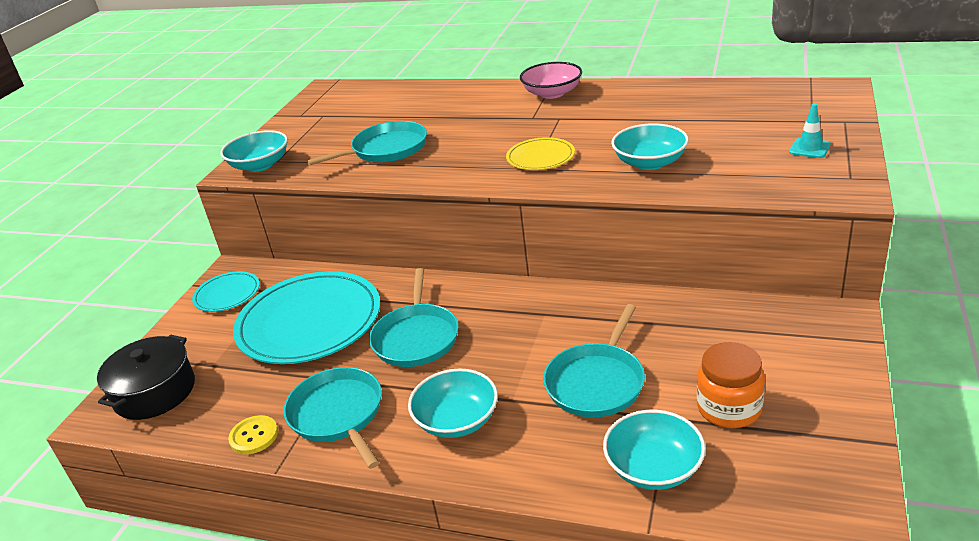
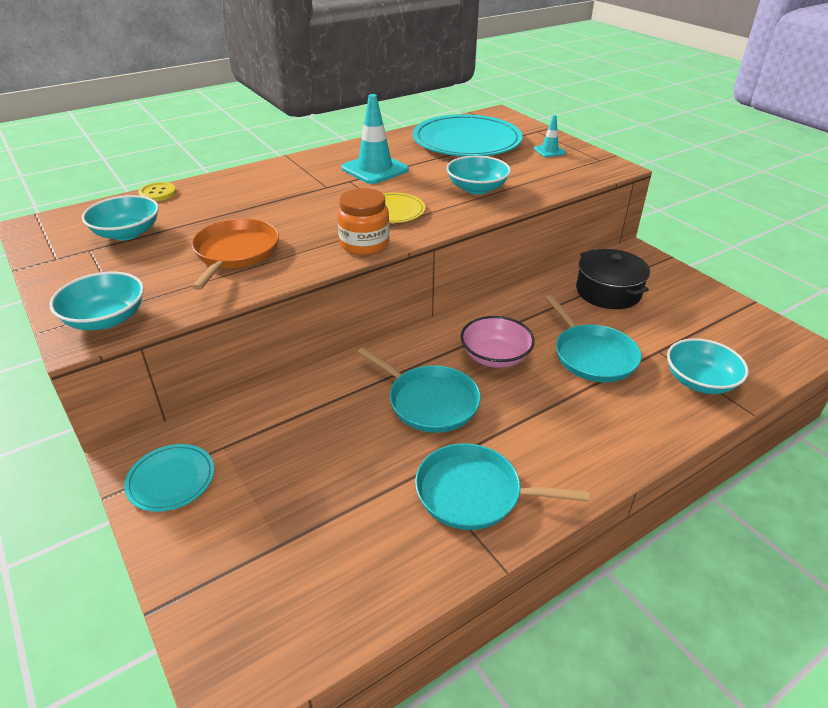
camera: 55 degrees left, 5 degrees up
(154, 392) = (259, 613): black pot -> black pot (608, 292)
(254, 436) = (437, 563): yellow button -> yellow button (158, 193)
(309, 322) = (314, 447): turquoise plate -> turquoise plate (467, 141)
(386, 149) = (235, 253): turquoise pan -> orange pan
(457, 420) = (560, 434): turquoise bowl -> turquoise bowl (127, 233)
(552, 93) = (306, 165): pink bowl -> pink bowl (495, 356)
(598, 114) = (375, 169): none -> turquoise traffic cone
(729, 408) = (674, 327): orange jar -> orange jar (364, 244)

